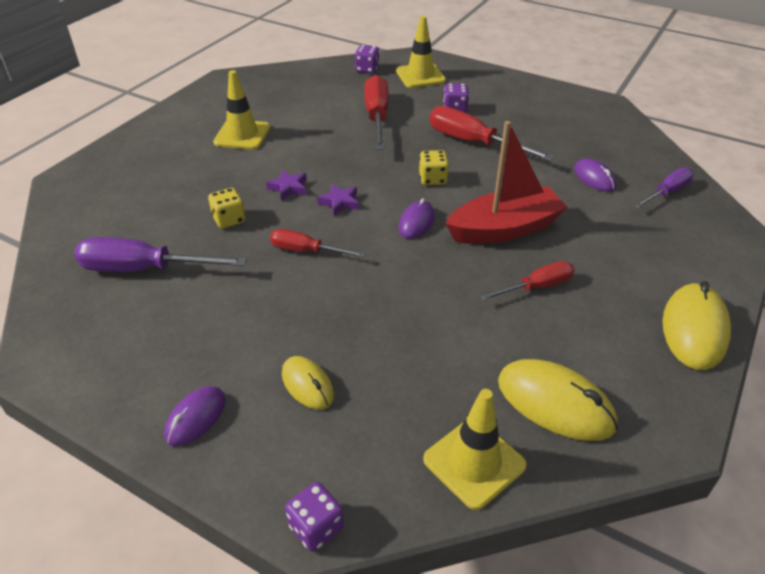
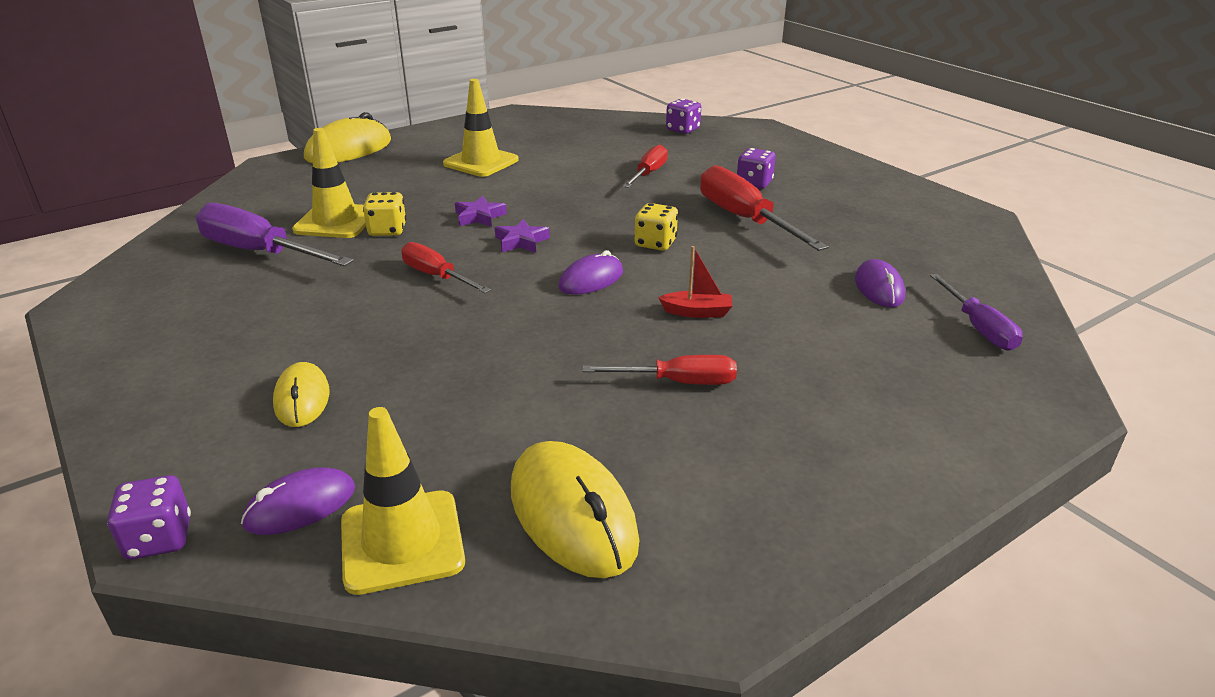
camera: 25 degrees right, 10 degrees down
(196, 418) = (161, 393): purple mouse -> purple mouse (300, 506)
(377, 117) = (648, 174): red screwdriver -> red screwdriver, size x0.60
(420, 76) = (742, 146): yellow traffic cone -> yellow traffic cone (336, 221)
(505, 229) = (697, 312): red boat -> red boat, size x0.42
(667, 192) = (978, 327): purple screwdriver -> purple screwdriver turned 90 degrees clockwise
(694, 329) = (867, 495): yellow mouse -> yellow mouse (349, 150)

